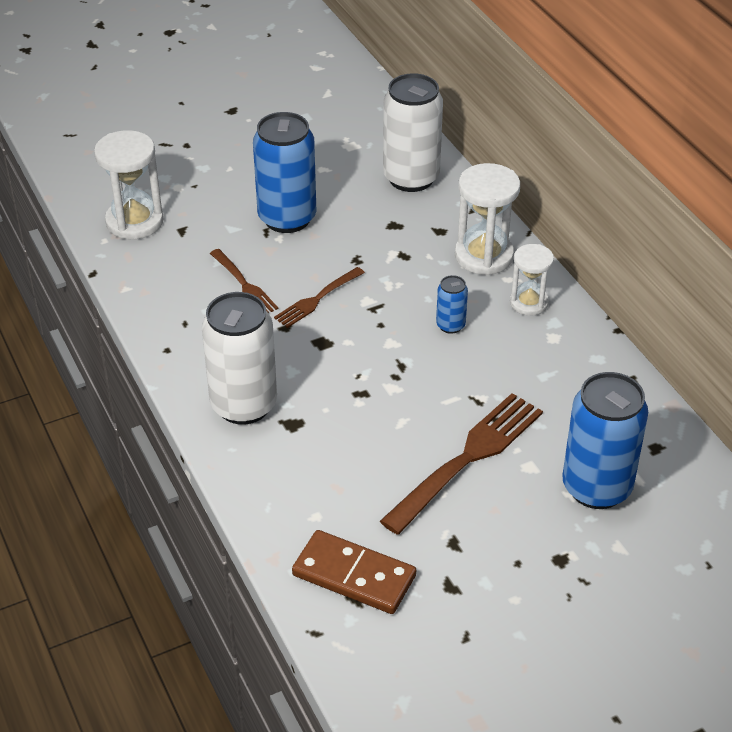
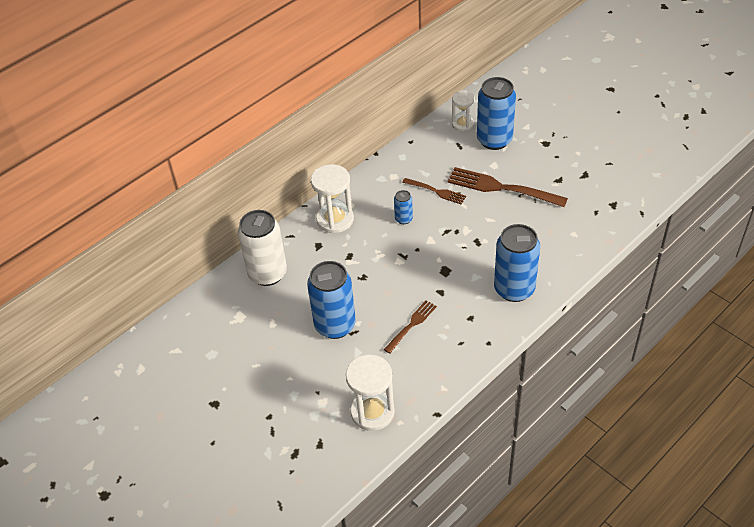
camera: 105 degrees left, 5 degrees up
(244, 405) = (514, 289): white can -> blue can
(317, 299) = (408, 284): brown fork -> brown fork (436, 191)
(354, 576) = (601, 209): brown domino -> none
(529, 303) = (369, 191): white hourglass -> white hourglass (462, 124)

